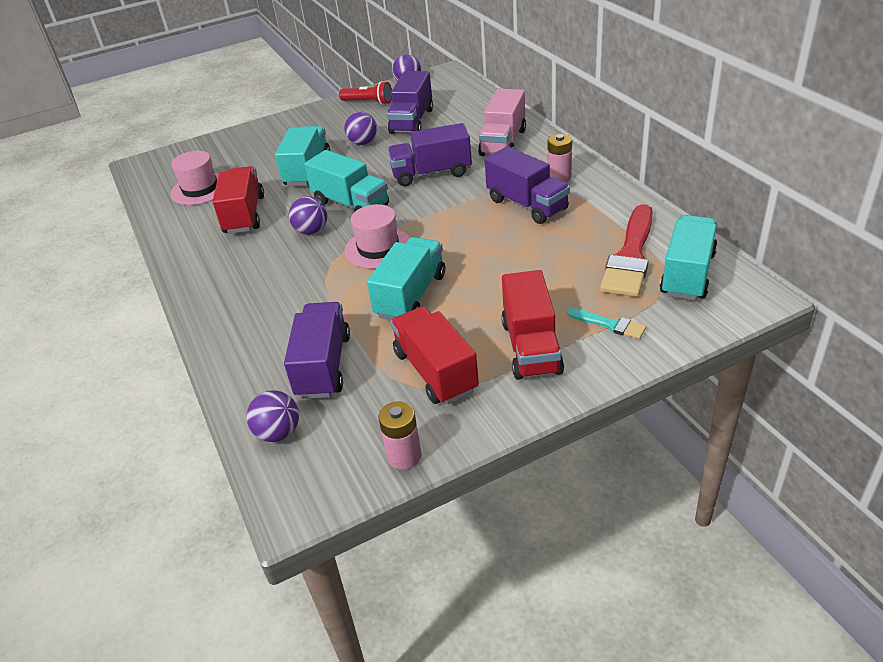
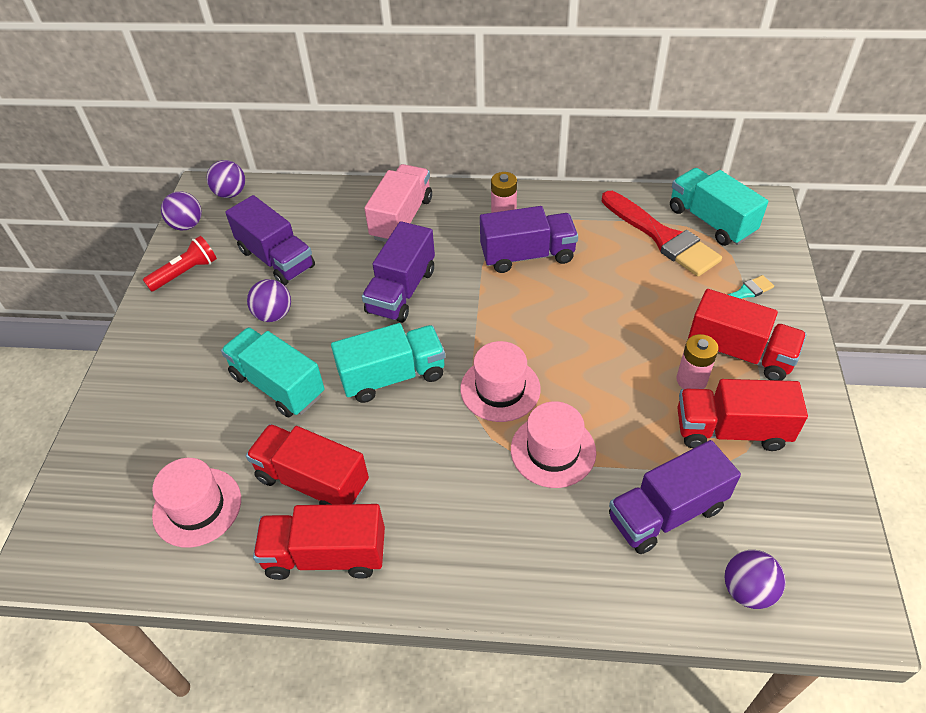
camera: 60 degrees left, 10 degrees up
(194, 243) = (326, 555): none -> red truck
(311, 231) = (413, 430): purple ball -> purple ball (230, 193)
(323, 366) = (666, 513): purple truck -> purple truck turned 60 degrees counterclockwise
(340, 292) = (553, 450): none -> pink hat
(404, 456) = (832, 501): pink battery -> pink battery (691, 380)
(411, 295) = (603, 398): turquoise truck -> none
(503, 142) = (401, 218): pink truck -> pink truck turned 120 degrees counterclockwise

